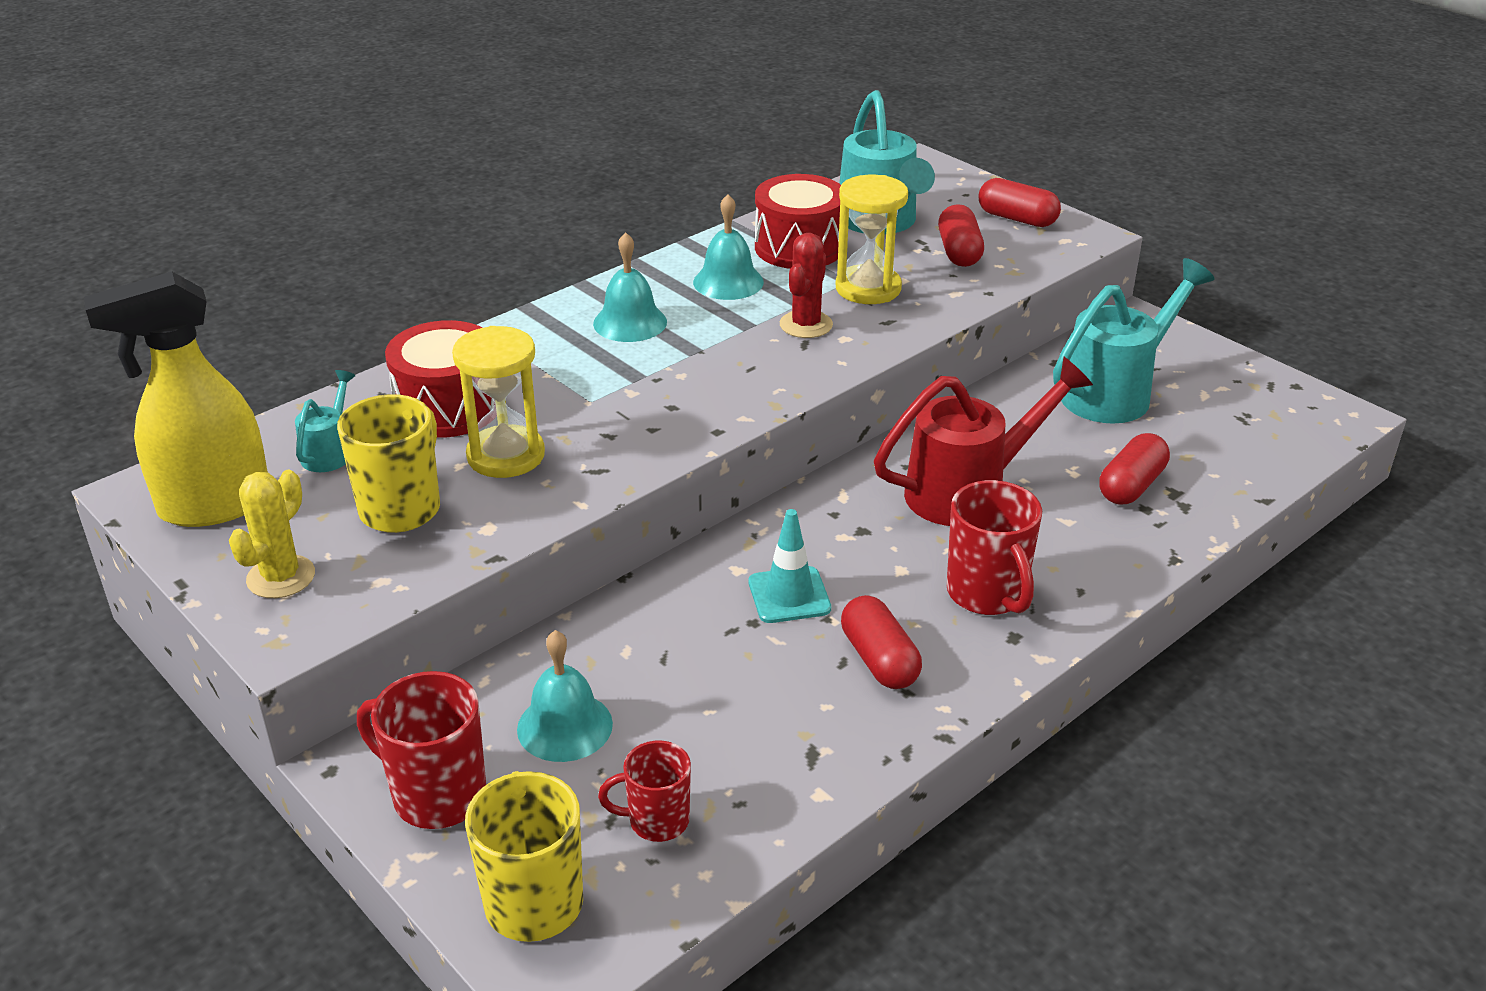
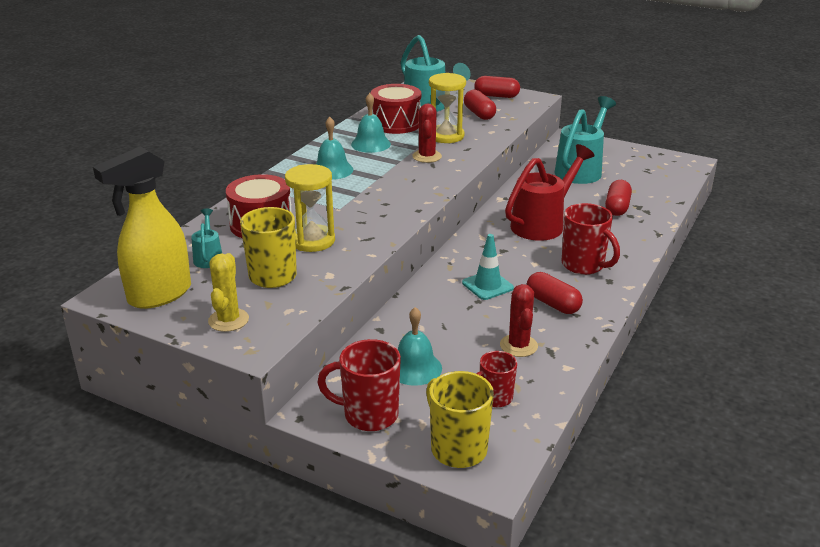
camera: 20 degrees left, 5 degrees down
(764, 729) = (518, 346): none -> red cactus

